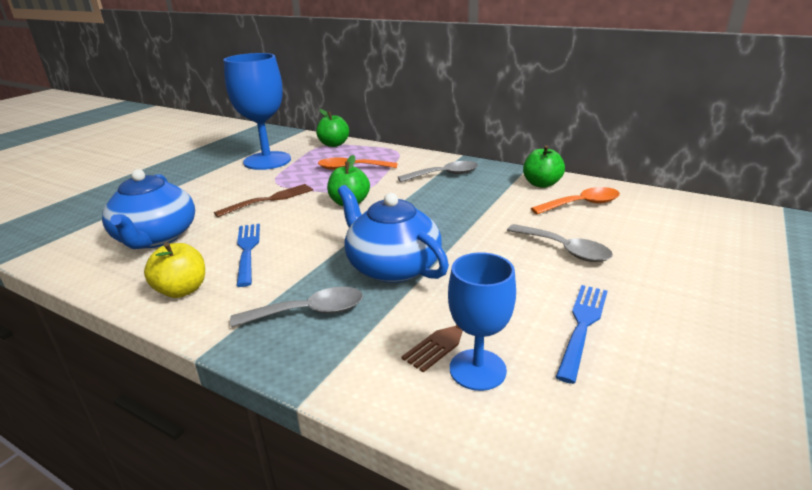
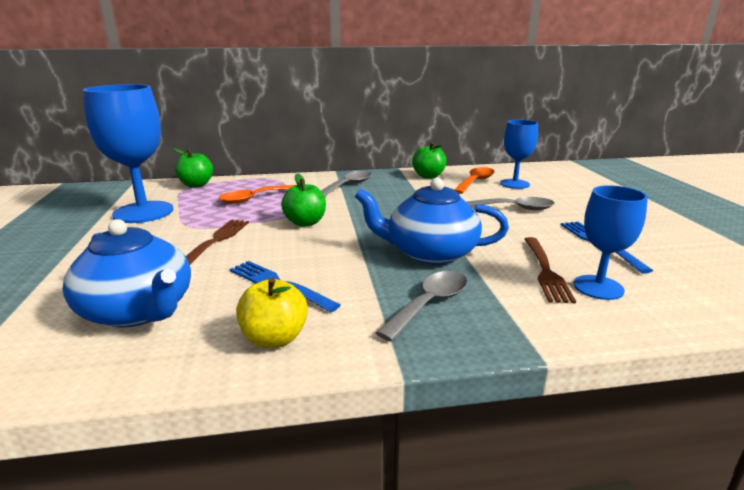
camera: 40 degrees left, 5 degrees down
(626, 220) = (514, 184): none -> blue goblet

